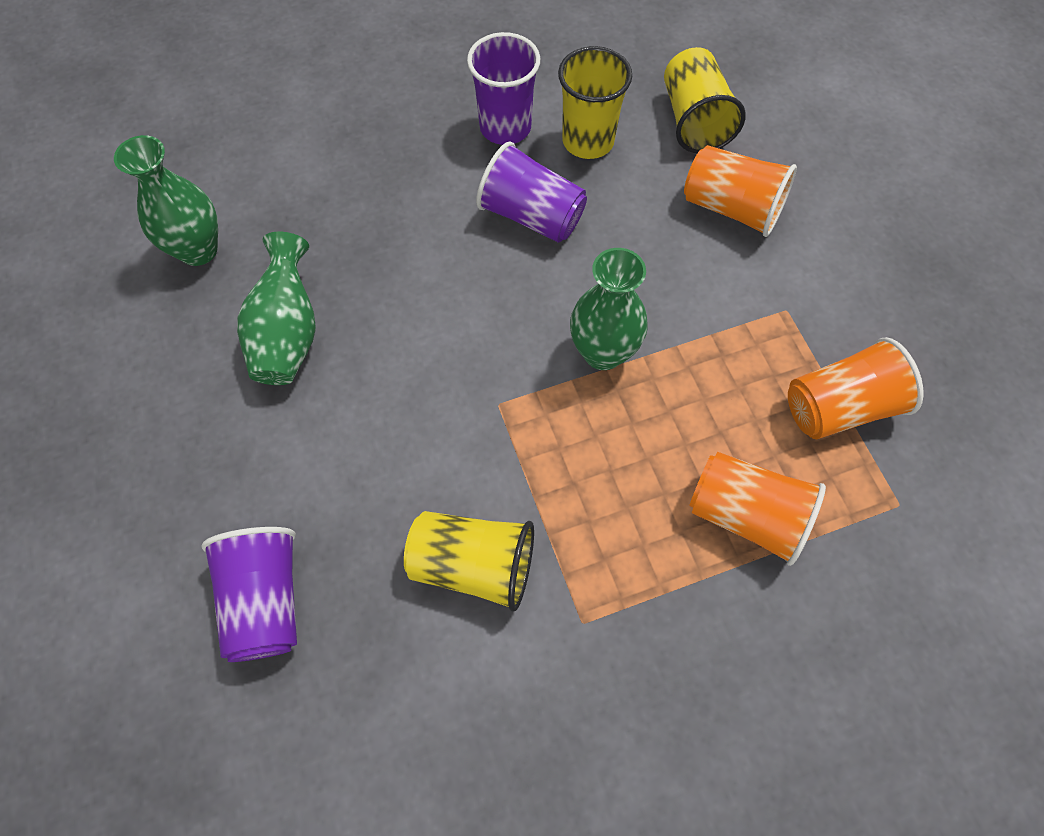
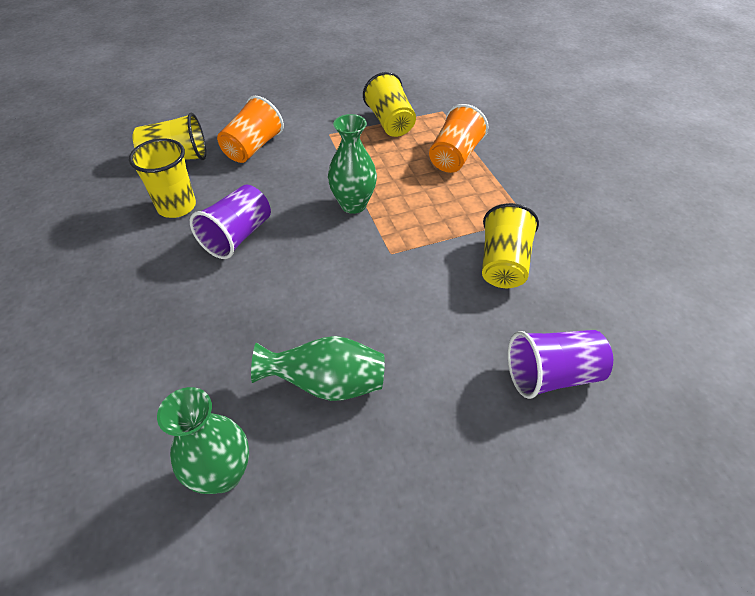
camera: 90 degrees left, 15 degrees down
(505, 127) = (146, 250): purple cup -> none
(839, 407) = (390, 122): orange cup -> yellow cup

